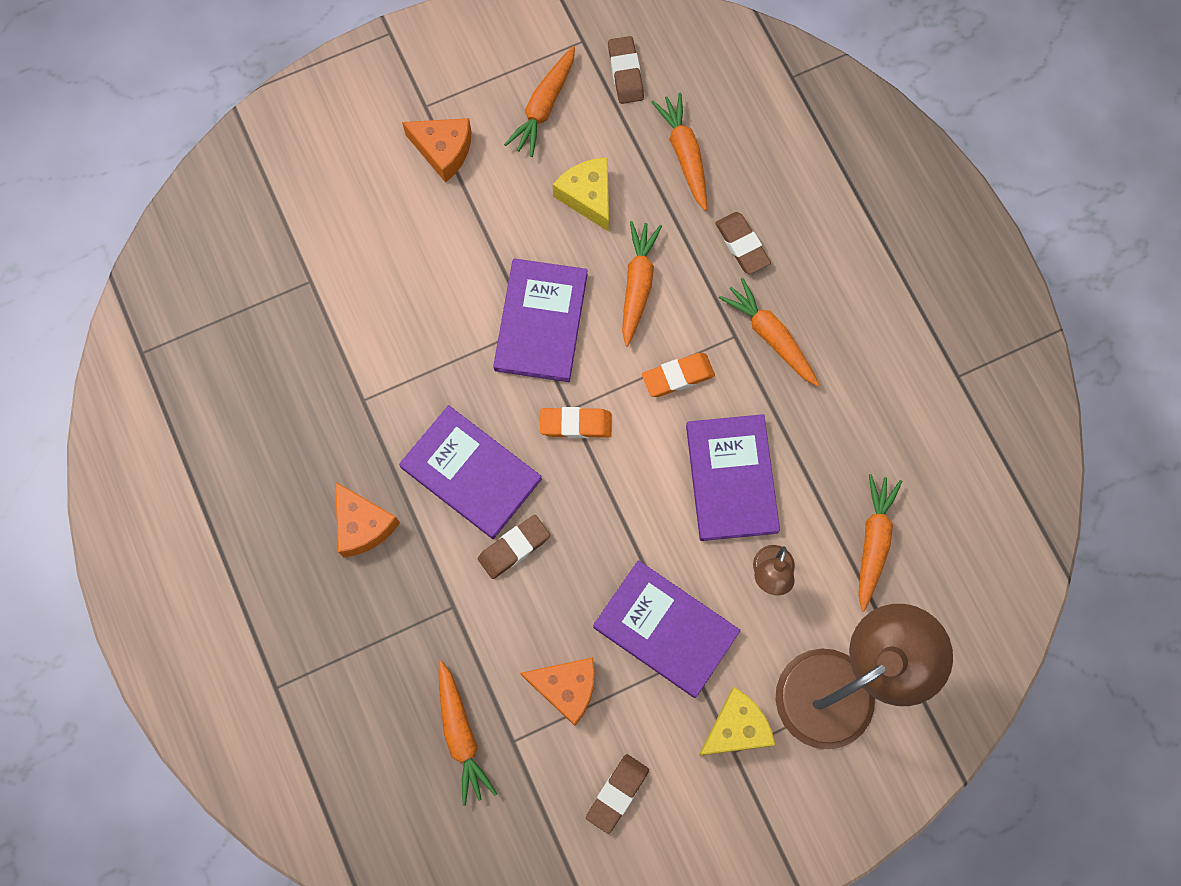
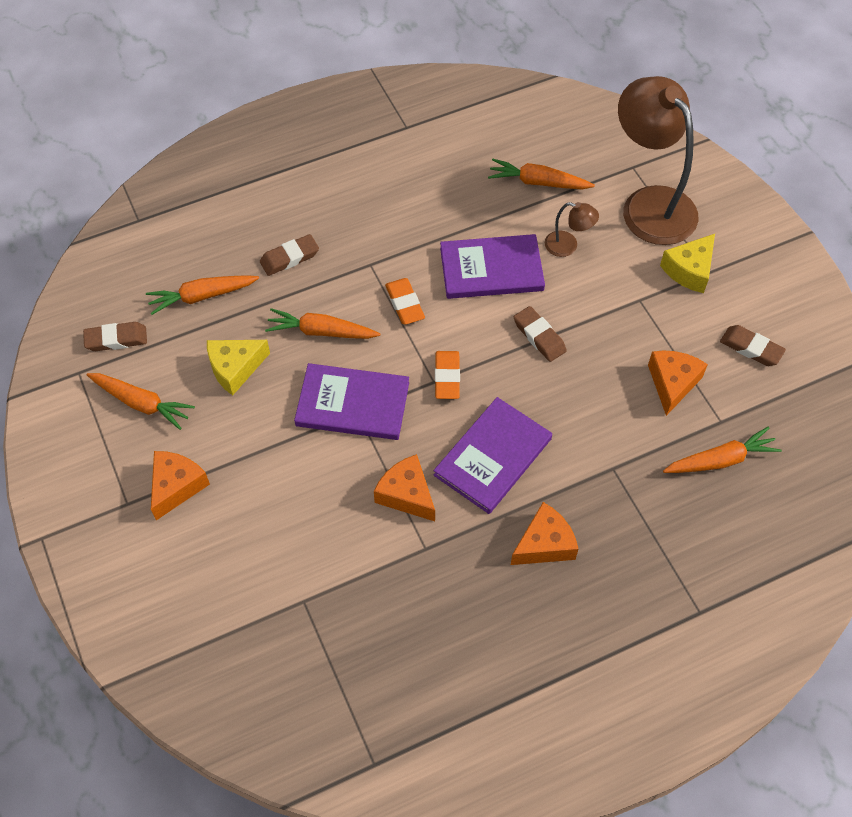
camera: 90 degrees left, 15 degrees down
(427, 380) = (406, 494): none -> orange cheese
(514, 548) = (558, 422): brown eraser -> brown eraser (539, 336)
(665, 629) = (617, 315): purple book -> none
(736, 728) = (689, 270): yellow cheese -> yellow cheese turned 105 degrees counterclockwise
(770, 336) = (370, 241): orange carrot -> none

